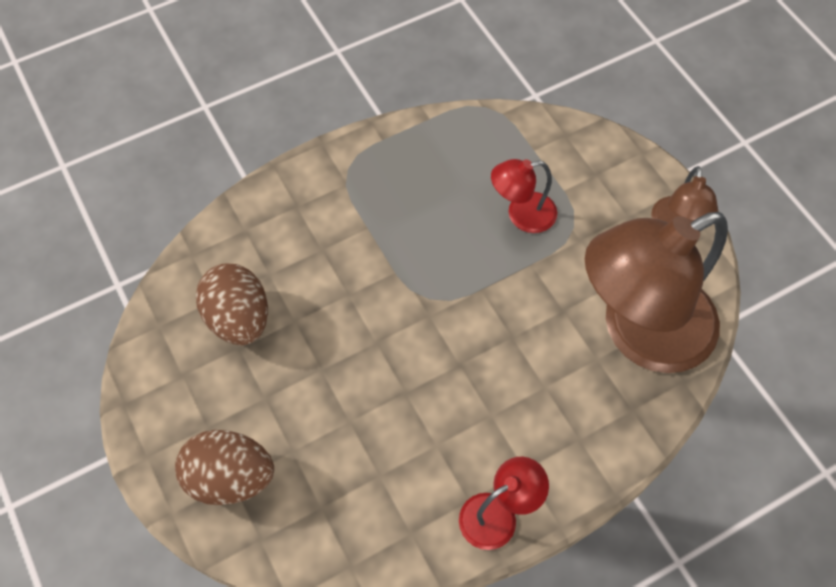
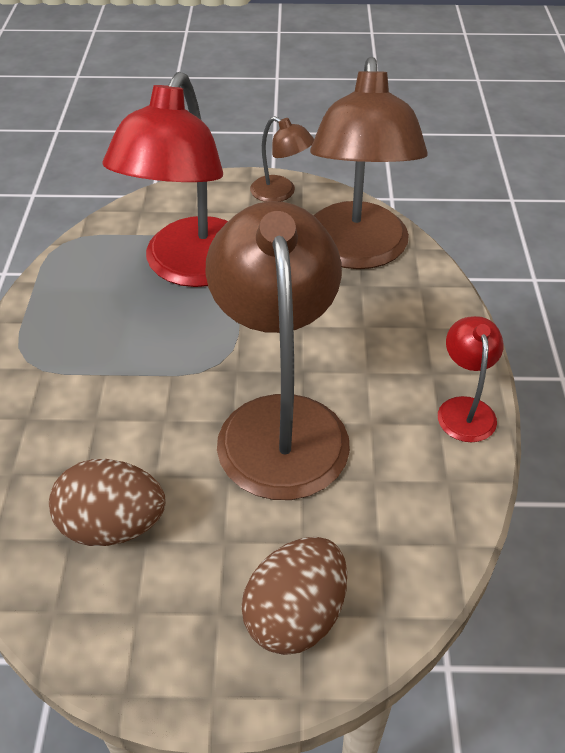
camera: 60 degrees left, 15 degrees down
(394, 376) = (279, 422): none -> brown lamp
(521, 215) = (191, 268): red lamp -> red lamp, size x2.19

